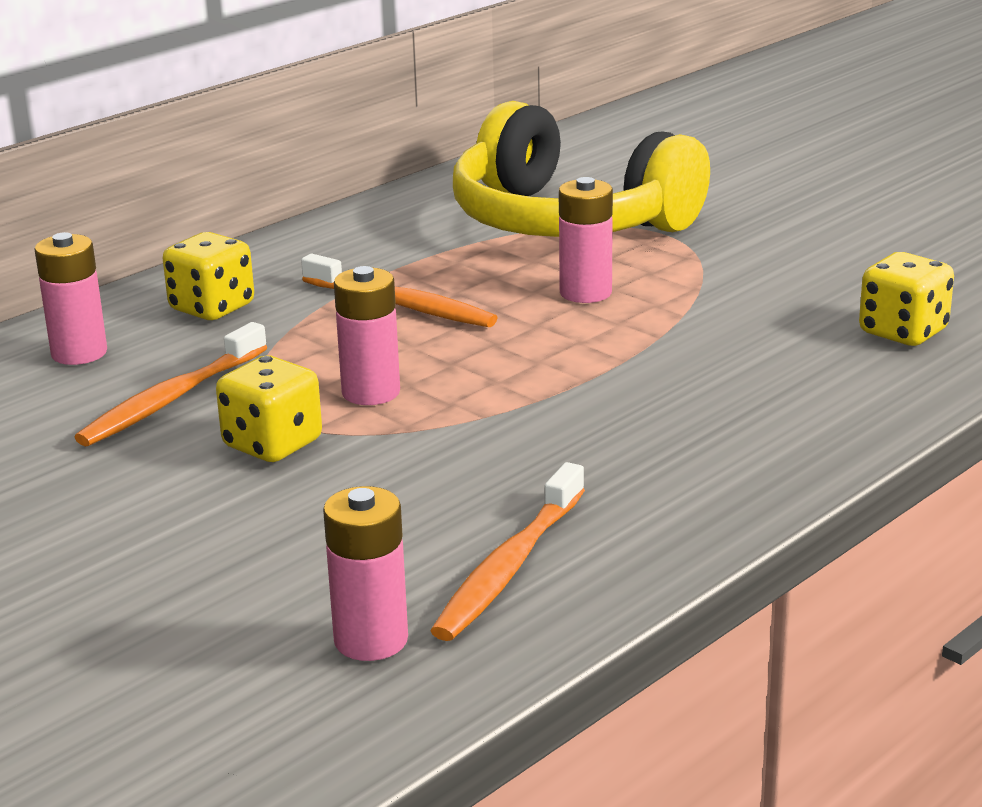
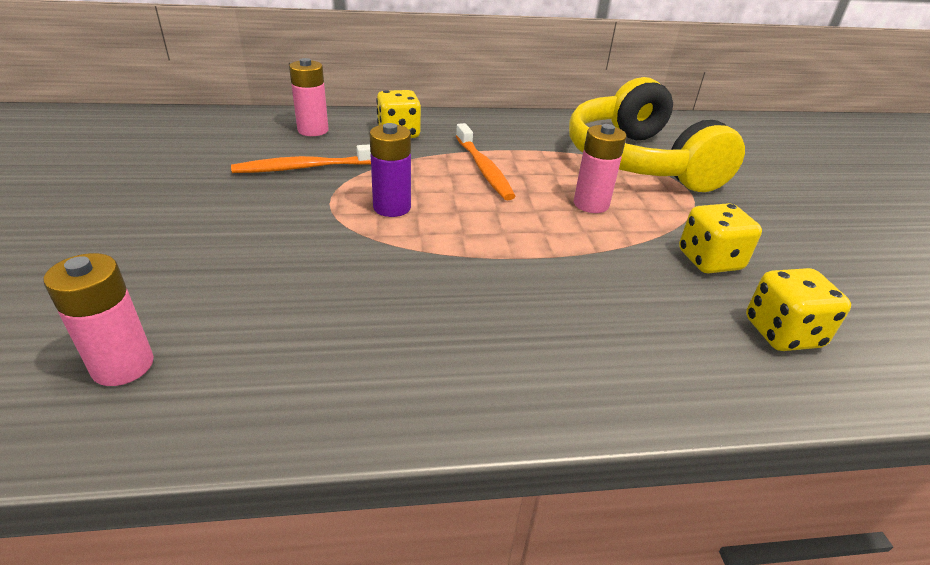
camera: 35 degrees right, 10 degrees up
(272, 444) = (302, 212): yellow dice -> yellow dice (709, 260)
(371, 392) = (392, 207): pink battery -> purple battery
(509, 567) = (270, 363): orange toothbrush -> none

